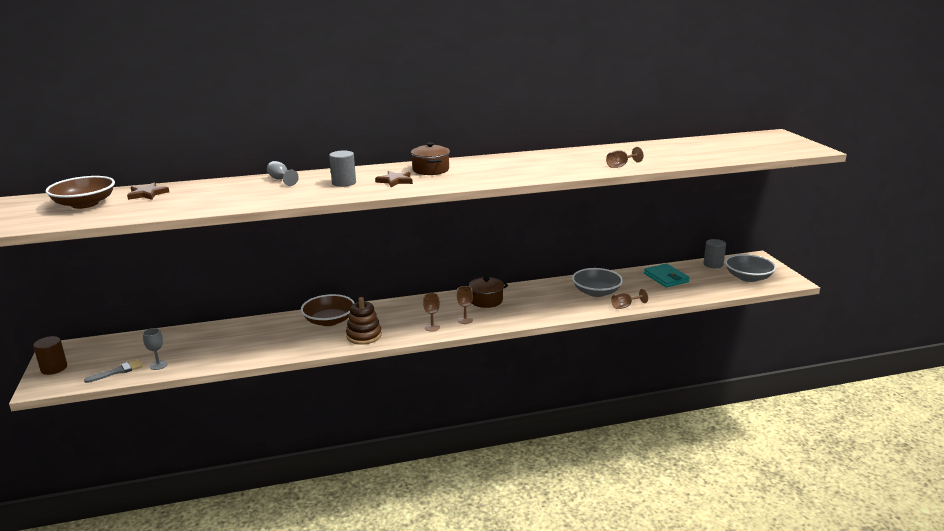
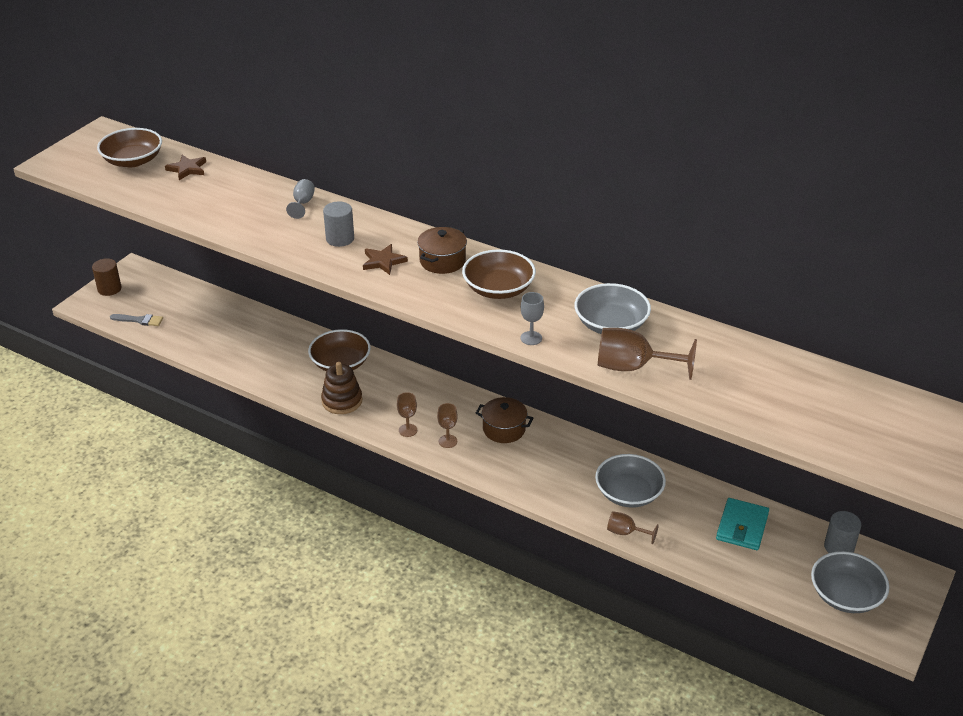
camera: 45 degrees right, 15 degrees up
(158, 365) = (169, 331): grey goblet -> grey goblet (531, 338)
(488, 168) = (498, 289): none -> brown bowl
(574, 159) = (611, 324): none -> grey bowl
(620, 166) = (633, 367): brown goblet -> brown goblet, size x1.80

